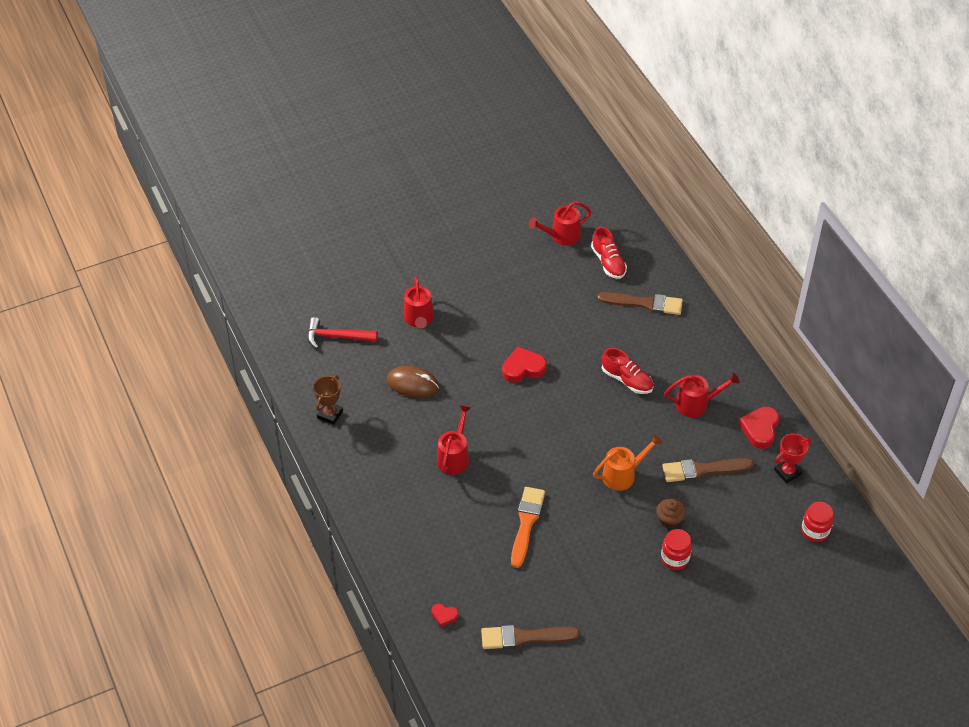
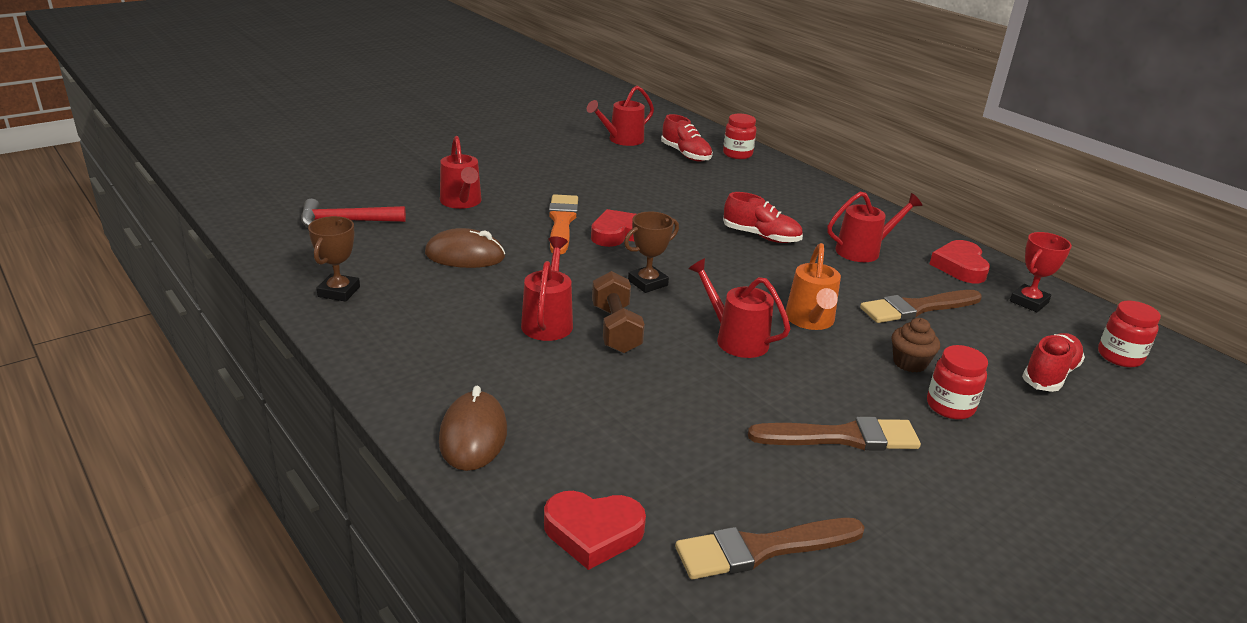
camera: 15 degrees left, 20 degrees down
(395, 545) = (473, 436): none -> brown mouse
(444, 616) = (593, 533): red heart -> red heart, size x1.83
(495, 468) = (616, 329): none -> brown dumbbell
(526, 524) = (692, 387): orange brush -> orange brush (562, 222)
(528, 425) = (648, 283): none -> brown trophy
(567, 486) = (735, 339): none -> red watering can
(623, 474) = (810, 321): orange watering can -> orange watering can turned 135 degrees clockwise
(644, 303) = (745, 179): brown brush -> brown brush (841, 437)
(652, 265) = (737, 154): none -> red jar
(755, 541) = (1049, 374): none -> red shoe

